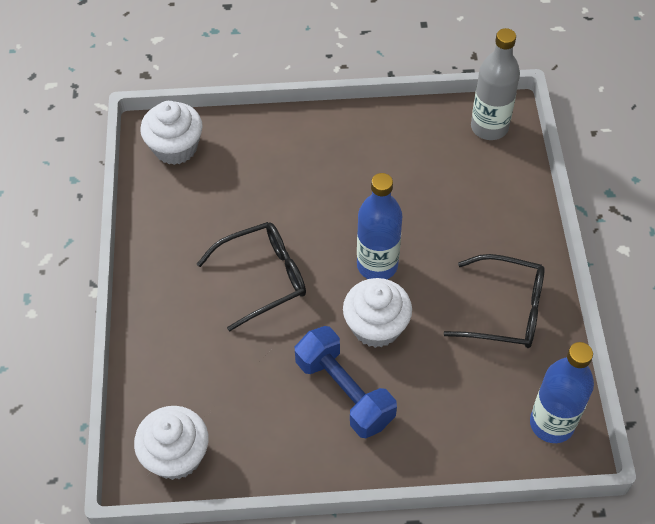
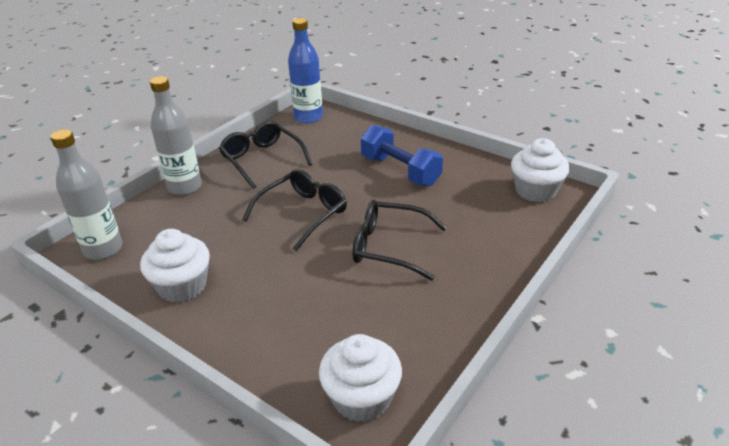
camera: 140 degrees left, 20 degrees down
(344, 392) = (400, 171): blue dumbbell -> blue dumbbell turned 45 degrees counterclockwise
(376, 326) = (344, 187): white cupcake -> white cupcake (182, 286)
(377, 265) = (302, 214): blue bottle -> black glasses
(525, 224) = (185, 187): none -> grey bottle

